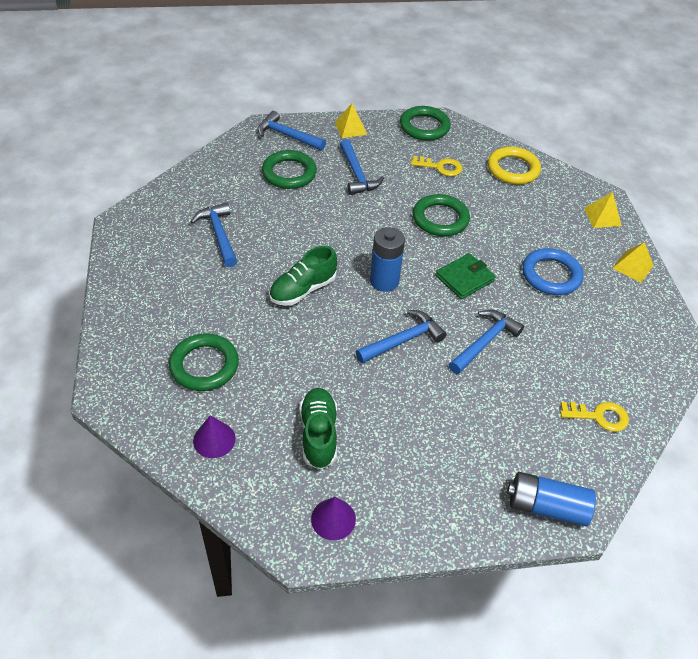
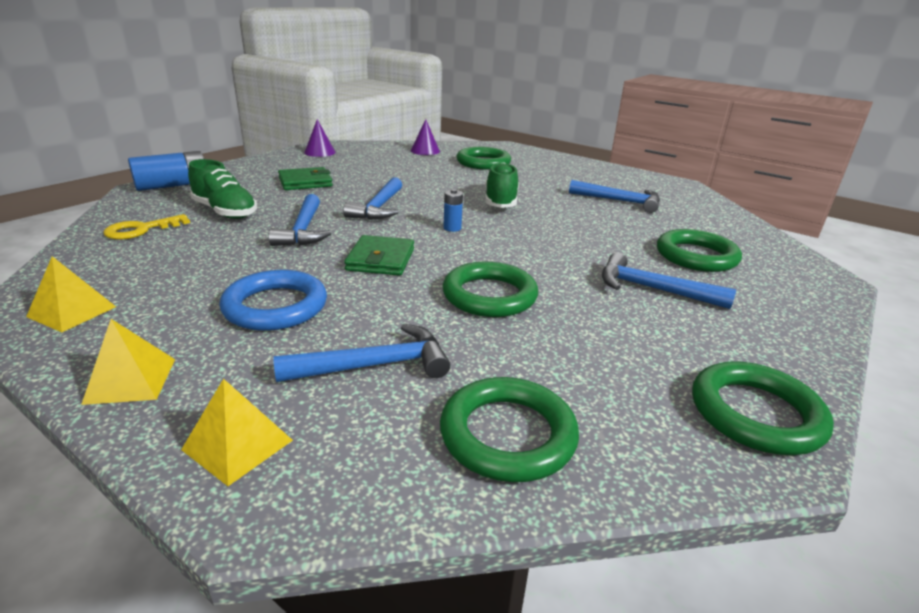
camera: 135 degrees right, 20 degrees down
(287, 136) = (794, 285): blue hammer -> blue hammer (374, 365)
(318, 434) = (371, 165): green shoe -> green shoe (225, 212)
(350, 128) = (792, 337): yellow pyramid -> yellow pyramid (72, 311)
(384, 281) = (452, 228): blue battery -> blue battery, size x0.50
(419, 432) = (305, 182): none -> green wallet
(440, 167) = (602, 358): yellow key -> none
(513, 169) = (507, 434): yellow ring -> green ring

